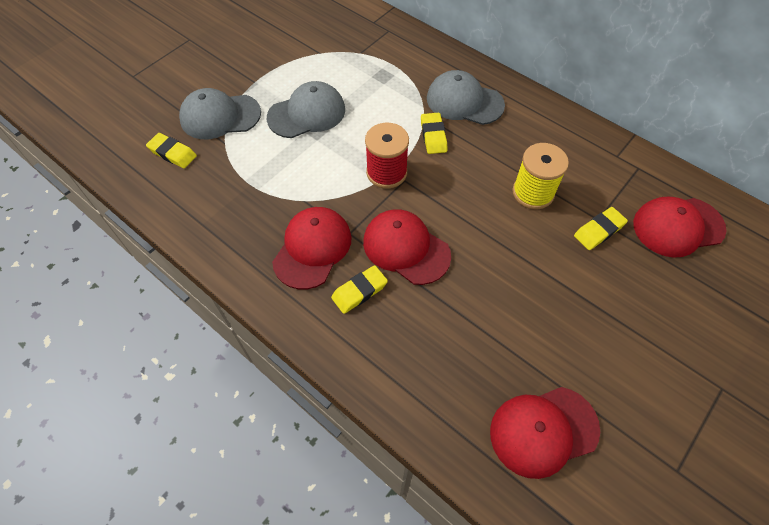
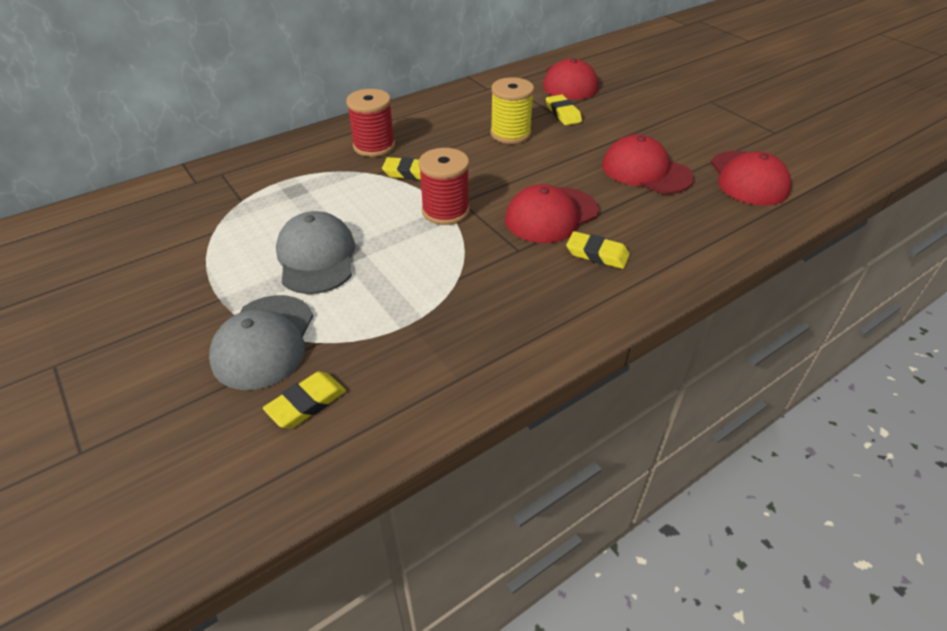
camera: 75 degrees left, 15 degrees down
(312, 248) = (532, 280): red cap -> red cap (646, 171)
(359, 291) = (597, 254): yellow eraser -> yellow eraser turned 45 degrees counterclockwise
(464, 101) = (374, 146): grey cap -> red spool

